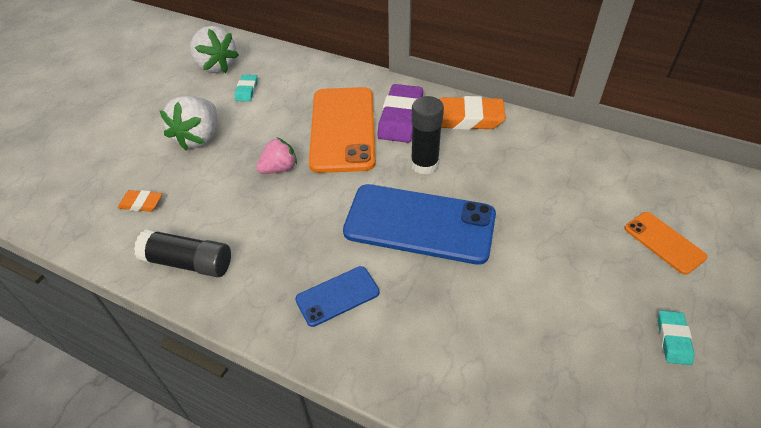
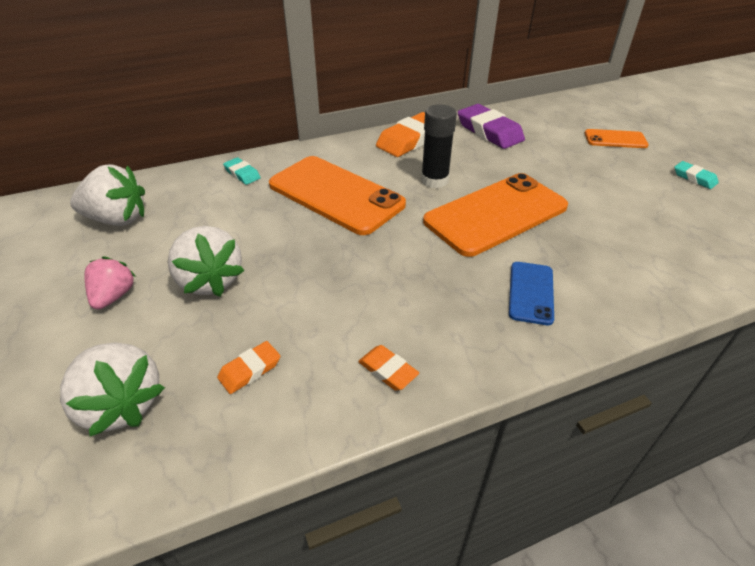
camera: 50 degrees left, 5 degrees down
(82, 175) = (122, 404): none -> white strawberry
(188, 263) = (388, 370): black glue stick -> orange eraser
(247, 90) = (192, 218): turquoise eraser -> turquoise eraser (242, 174)
(279, 169) = (335, 251): pink strawberry -> pink strawberry (114, 296)
(400, 118) = (366, 163): purple eraser -> purple eraser (489, 131)
(419, 223) = (495, 214): blue phone -> orange phone

